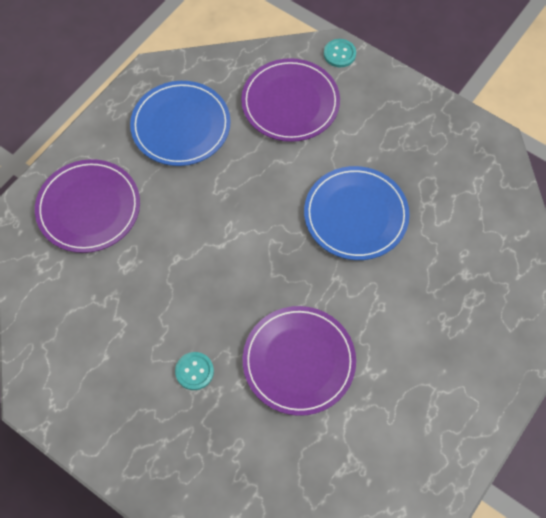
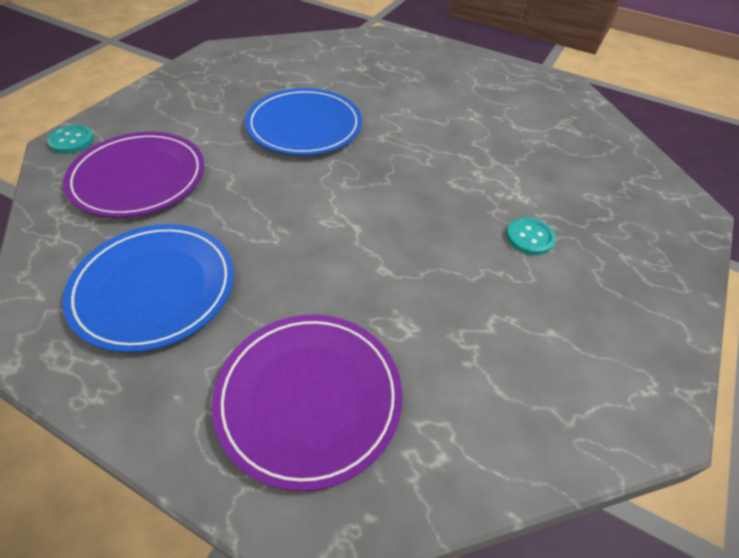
camera: 100 degrees left, 15 degrees down
(299, 361) = (483, 159): purple plate -> none

